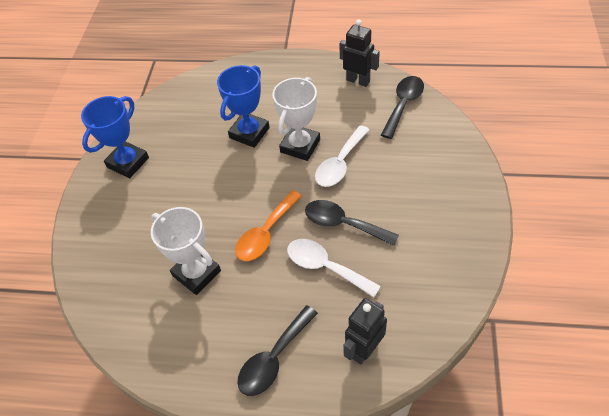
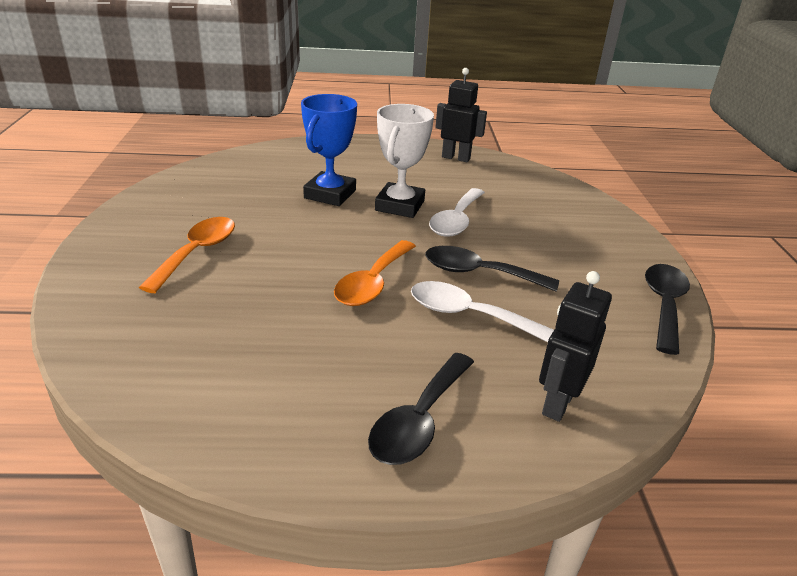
camera: 15 degrees left, 20 degrees down
(128, 162) = (161, 217): blue trophy -> none
(151, 201) = (197, 253): none -> orange spoon
(196, 273) = (275, 325): white trophy -> none
(403, 105) = (516, 176): black spoon -> black spoon (664, 305)

